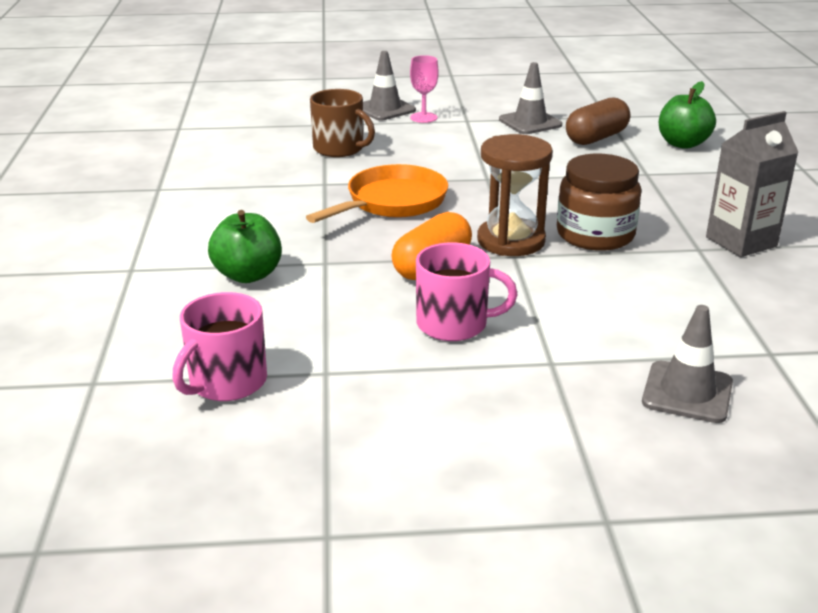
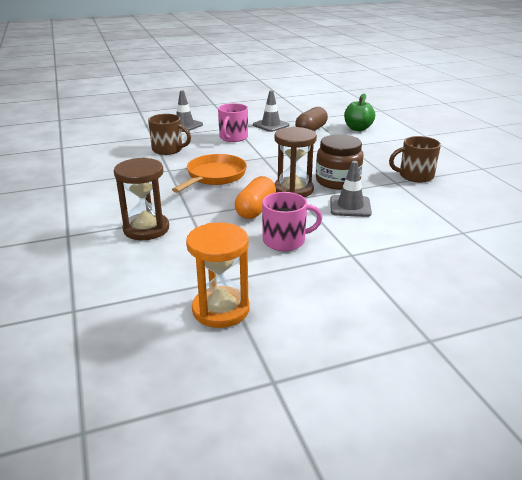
camera: 15 degrees left, 0 degrees up
(226, 382) = (163, 296): pink mug -> pink mug (233, 137)
(248, 275) = (146, 229): green apple -> brown hourglass
(301, 416) = (221, 309): none -> orange hourglass
(423, 117) = (209, 128): pink goblet -> none
(687, 392) = (432, 260): grey traffic cone -> grey traffic cone (350, 206)
(741, 242) = (415, 176): grey carton -> brown mug

